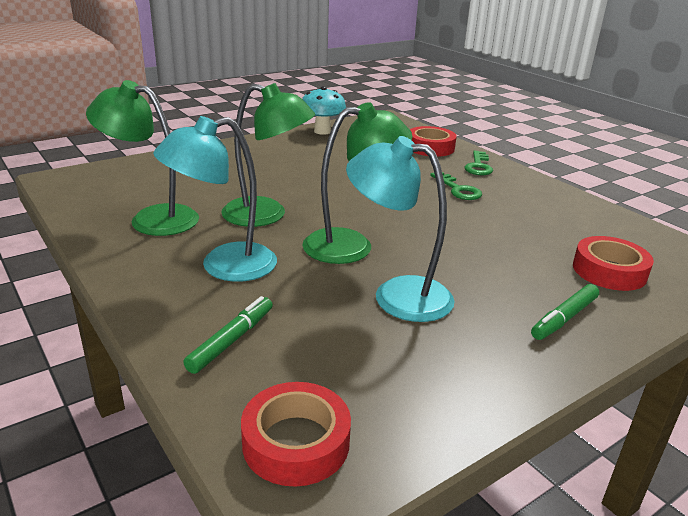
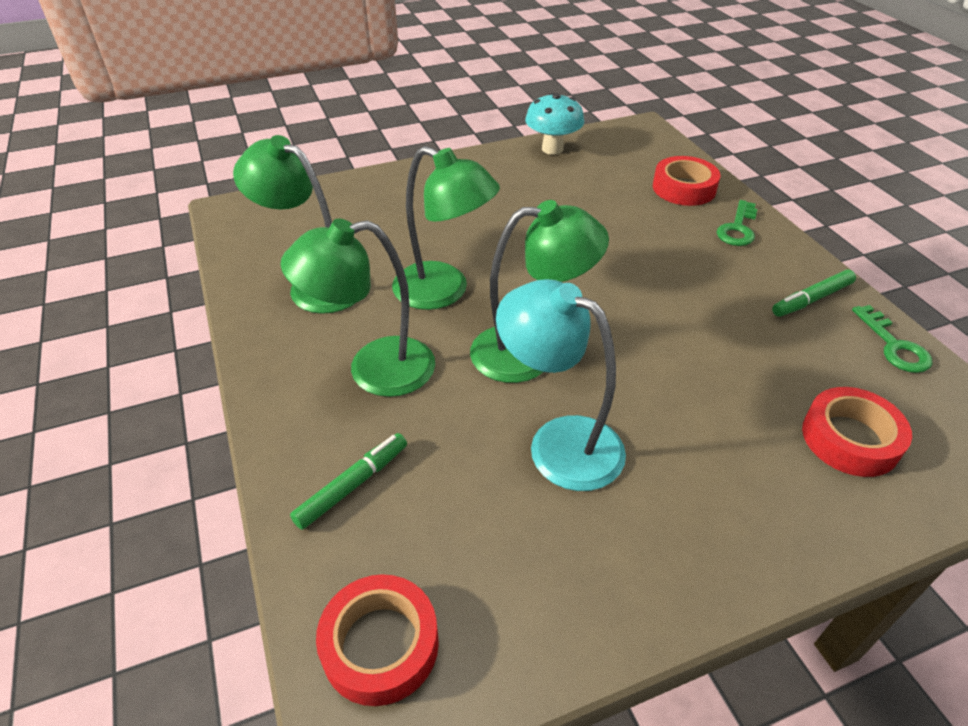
camera: 15 degrees right, 15 degrees up
(224, 266) = (374, 370): turquoise lamp -> green lamp
(458, 189) = (695, 269): green key -> green key (893, 345)
(564, 318) = (757, 511): green marker -> green marker (811, 299)

